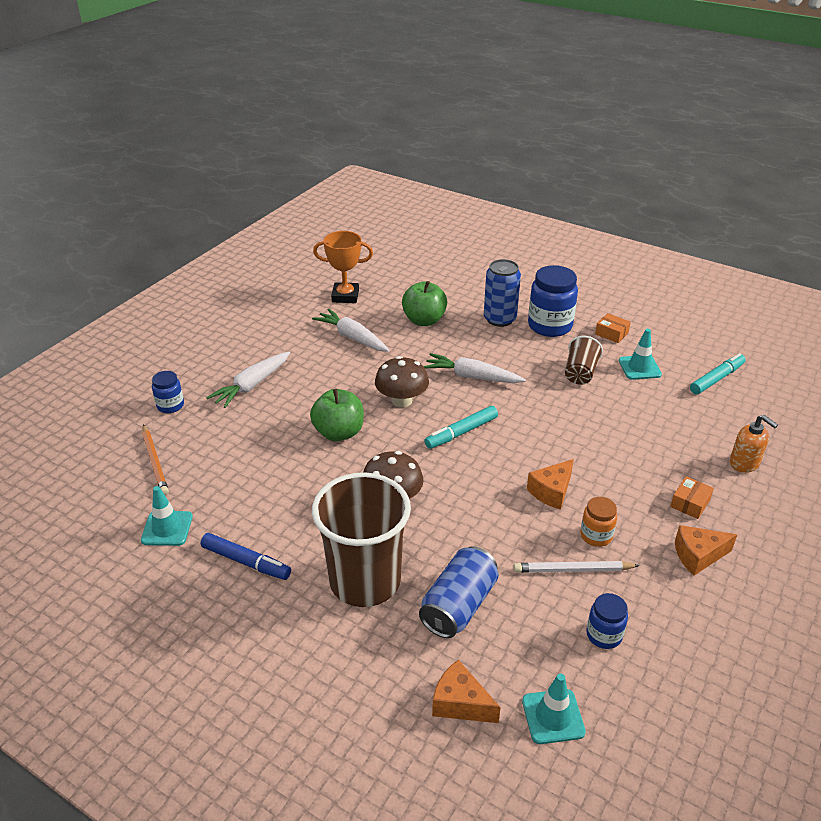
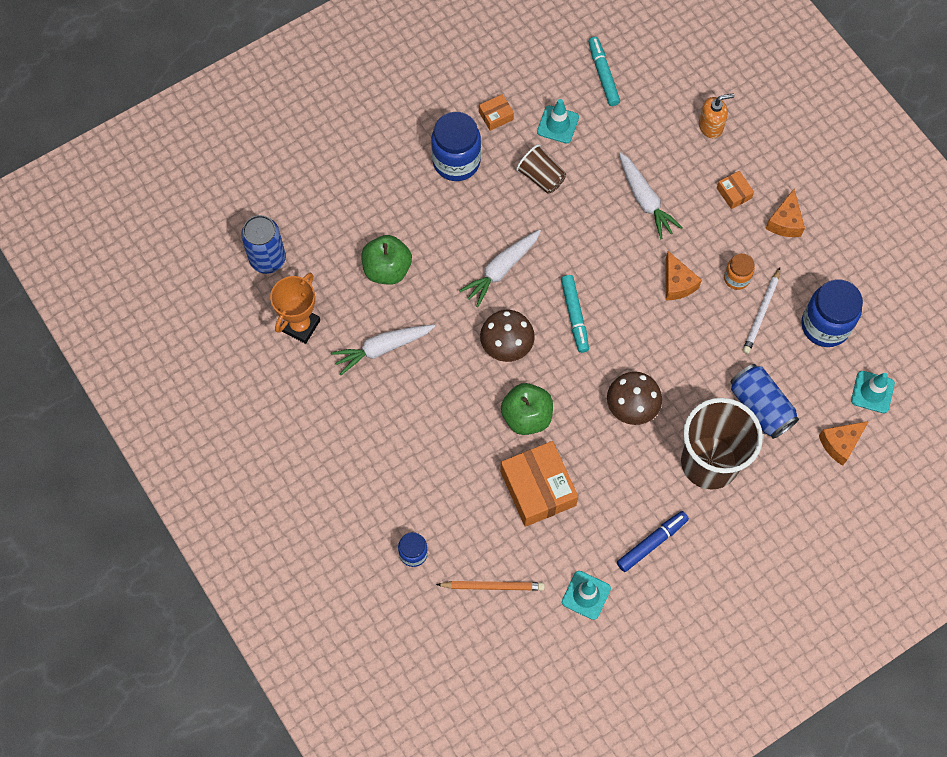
camera: 65 degrees left, 30 degrees up
(252, 385) = (417, 469): white carrot -> white carrot (645, 200)
(269, 461) = (538, 488): none -> orange box
(499, 319) = (421, 199): blue can -> blue can (267, 259)
(604, 635) = (825, 325): blue jar -> blue jar, size x1.85

